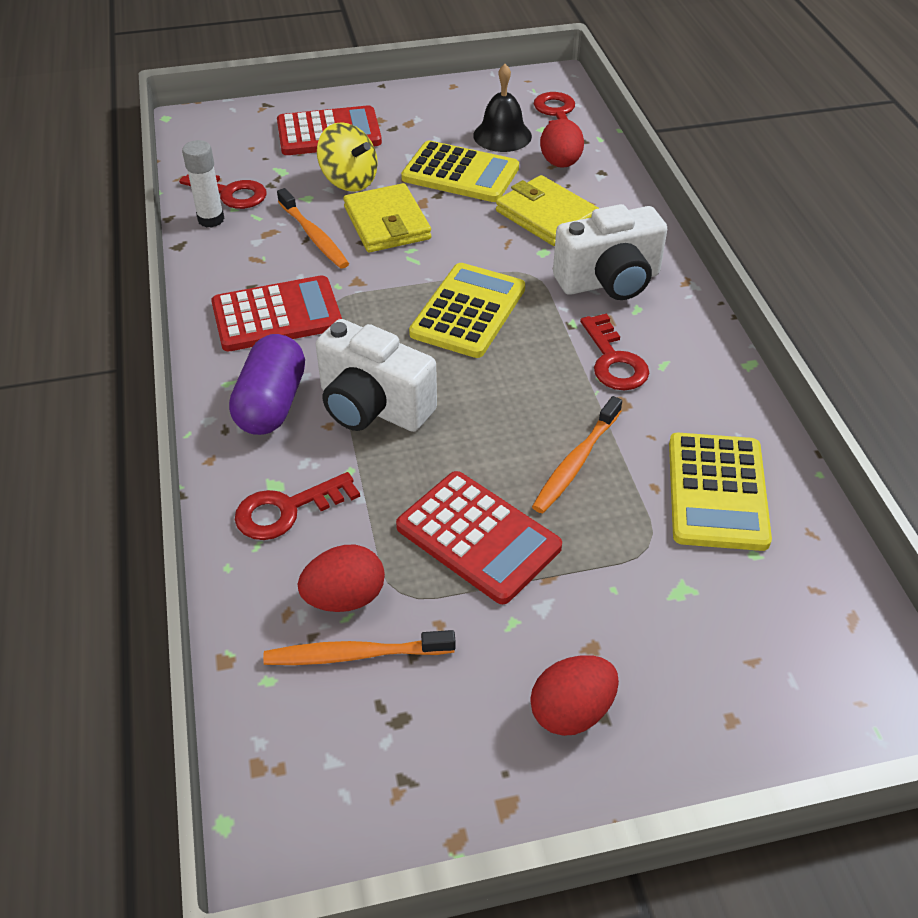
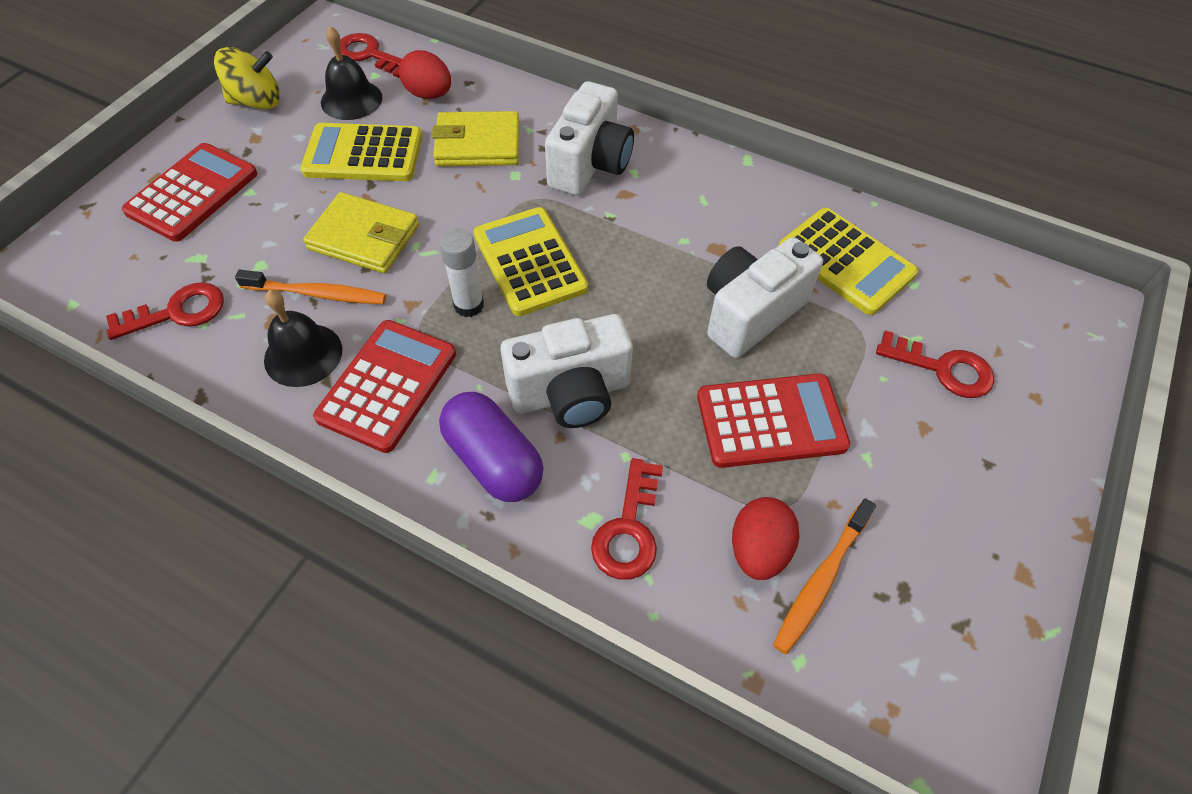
camera: 50 degrees left, 10 degrees up
(211, 219) = (196, 350): white glue stick -> white glue stick (469, 305)
(258, 263) = (303, 354): none -> black bell
(349, 181) = (276, 223): yellow spinning top -> yellow spinning top (257, 102)
(460, 174) = (363, 154): yellow calculator -> yellow calculator turned 150 degrees counterclockwise
(571, 711) = (971, 478): red egg -> none
(576, 462) = (750, 313): orange toothbrush -> white camera
(614, 360) = (672, 221): red key -> red key (942, 368)

